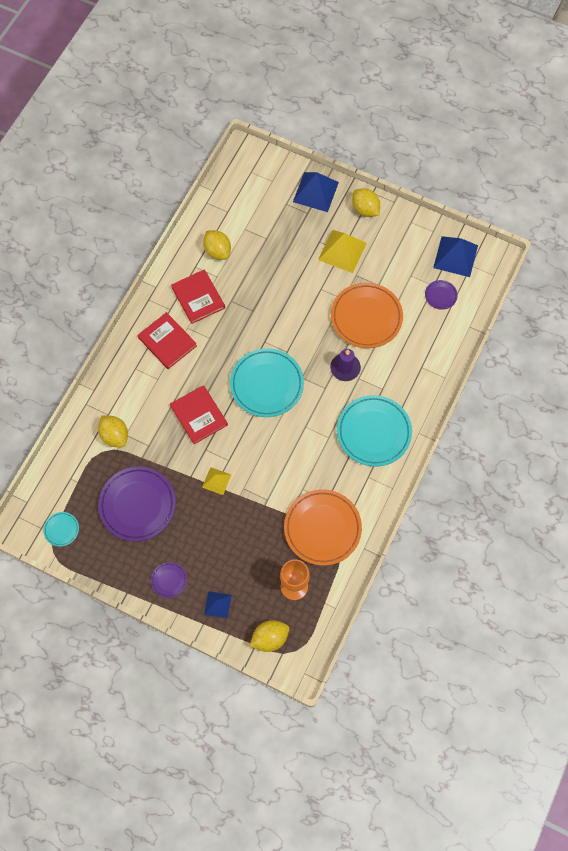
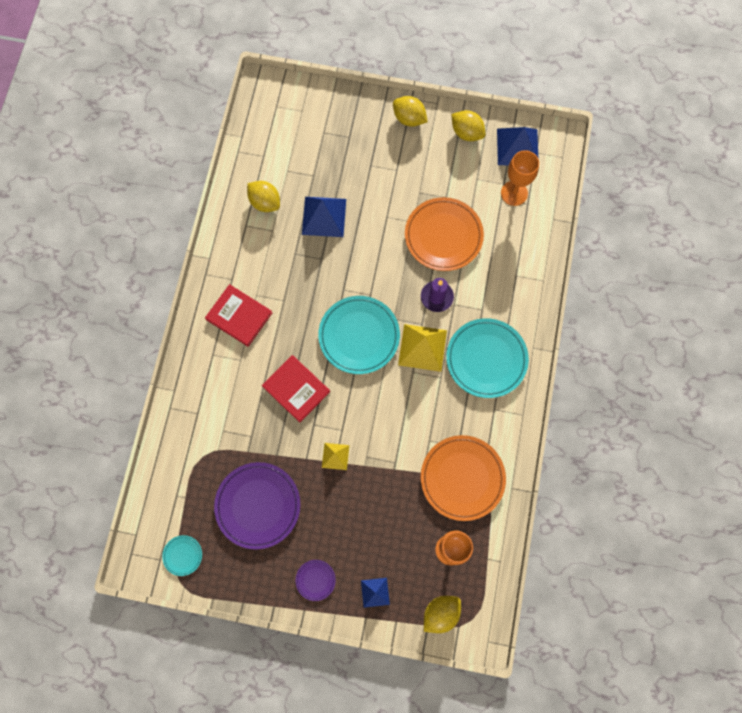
camera: 15 degrees left, 5 degrees up
(115, 435) = (211, 435): yellow lemon -> yellow lemon (466, 133)
(198, 298) = (258, 259): red book -> none
(315, 192) = (351, 112): blue pyramid -> blue pyramid (324, 216)
(342, 251) = (398, 170): yellow pyramid -> yellow pyramid (422, 347)
(440, 295) = (514, 193): purple plate -> orange goblet

